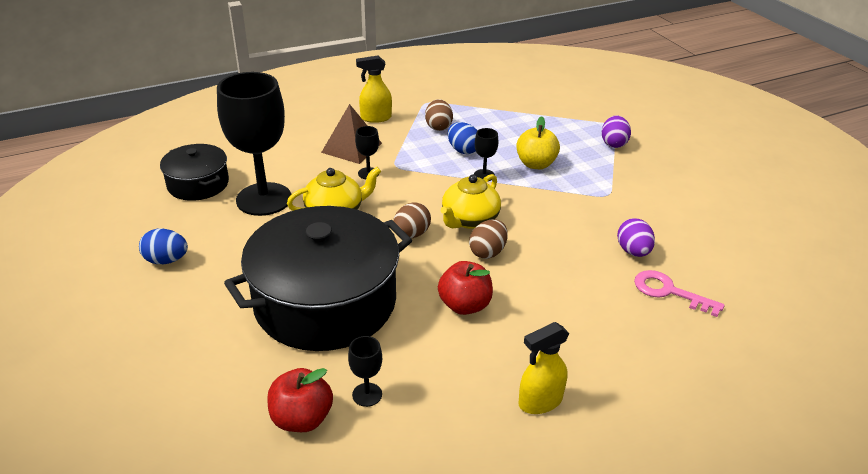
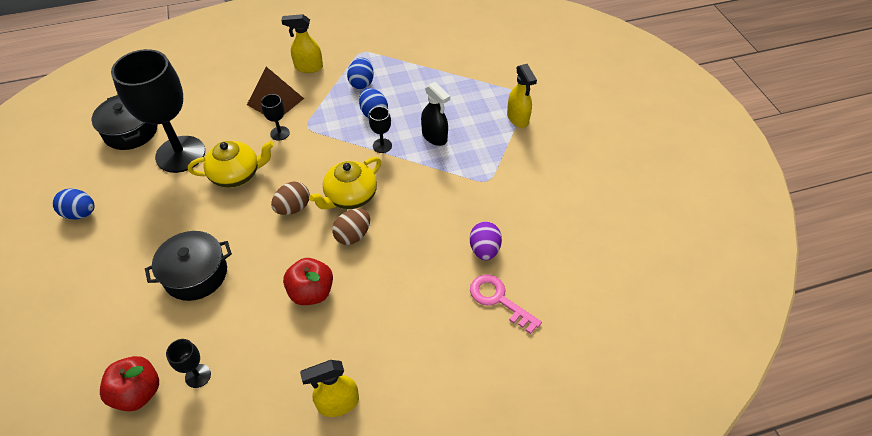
camera: 10 degrees right, 15 degrees up
(325, 302) = (196, 274): black pot -> black pot, size x0.52
(438, 127) = (361, 83): brown egg -> blue egg
(535, 164) = (434, 137): yellow apple -> black spray bottle
(613, 143) = (518, 118): purple egg -> yellow spray bottle

